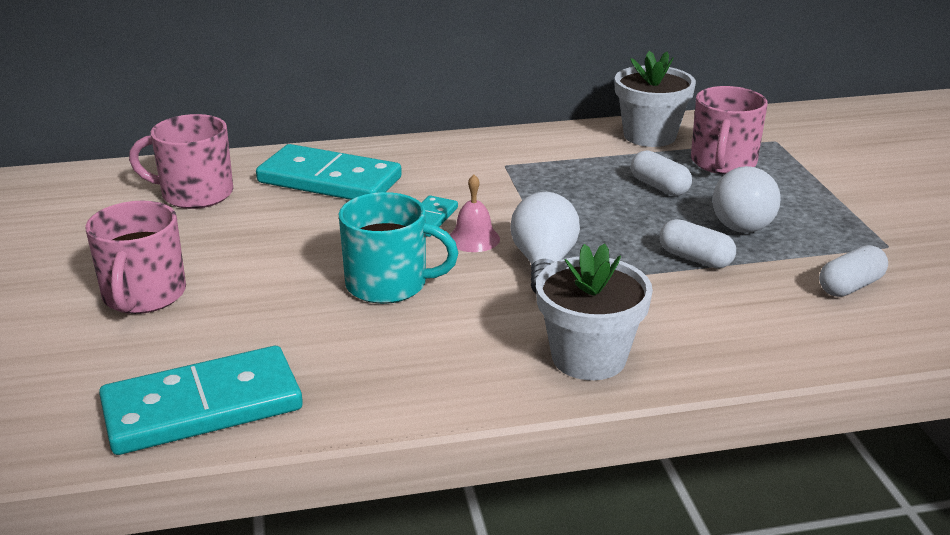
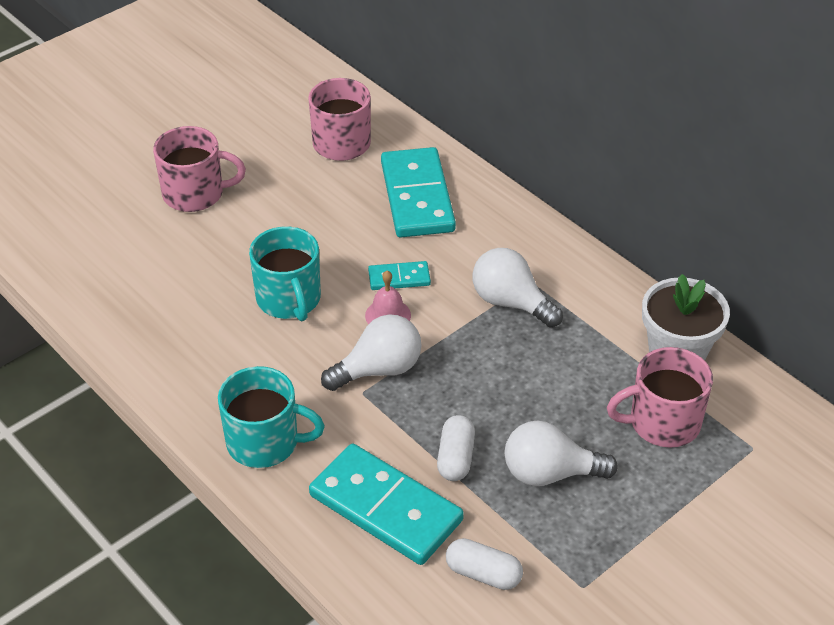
camera: 60 degrees right, 15 degrees up
(144, 295) = (195, 194): pink mug -> pink mug turned 150 degrees counterclockwise
(202, 406) = (98, 284): turquoise domino -> turquoise domino (386, 507)
(522, 180) = (511, 302): none -> white light bulb
(589, 358) = (264, 442): white flower pot -> turquoise mug
(659, 187) = (572, 394): white capsule -> none

